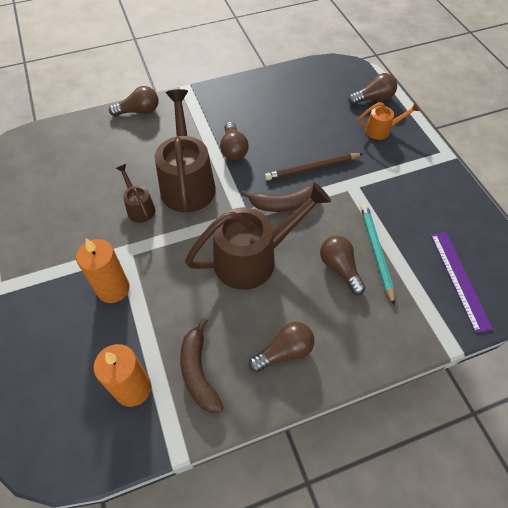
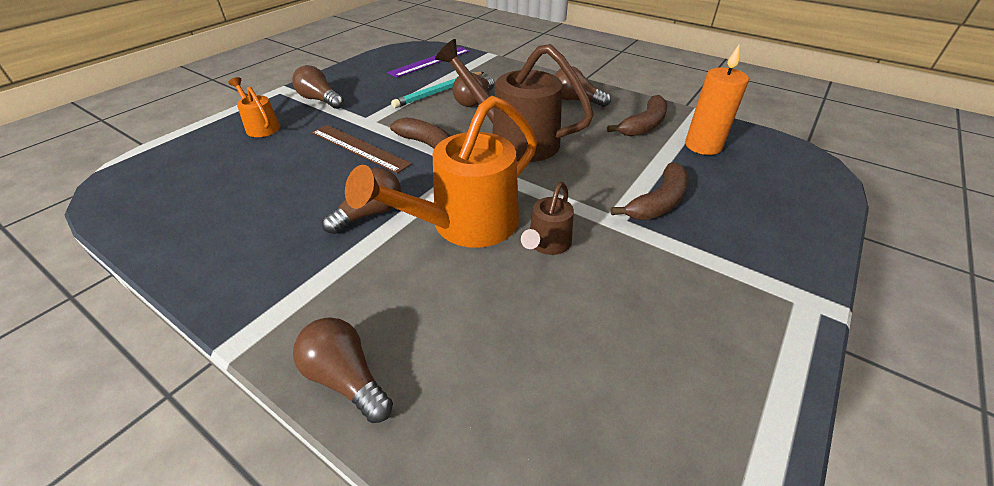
camera: 125 degrees left, 15 degrees down
(113, 289) = (658, 202): orange candle -> brown banana
(187, 182) = (464, 225): brown watering can -> orange watering can
(312, 168) = (359, 148): brown pencil -> brown ruler
(373, 99) = (195, 146): brown light bulb -> brown light bulb (320, 100)

